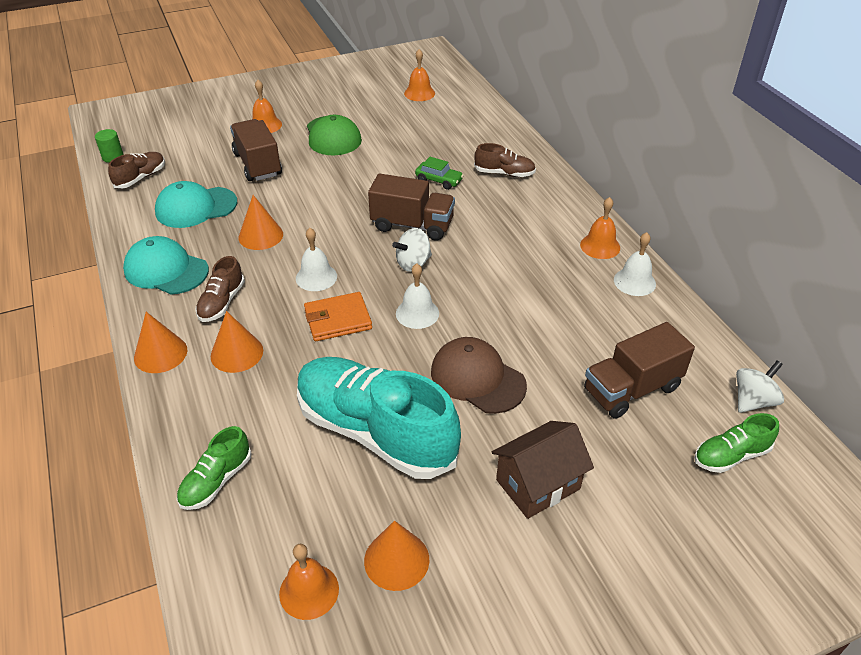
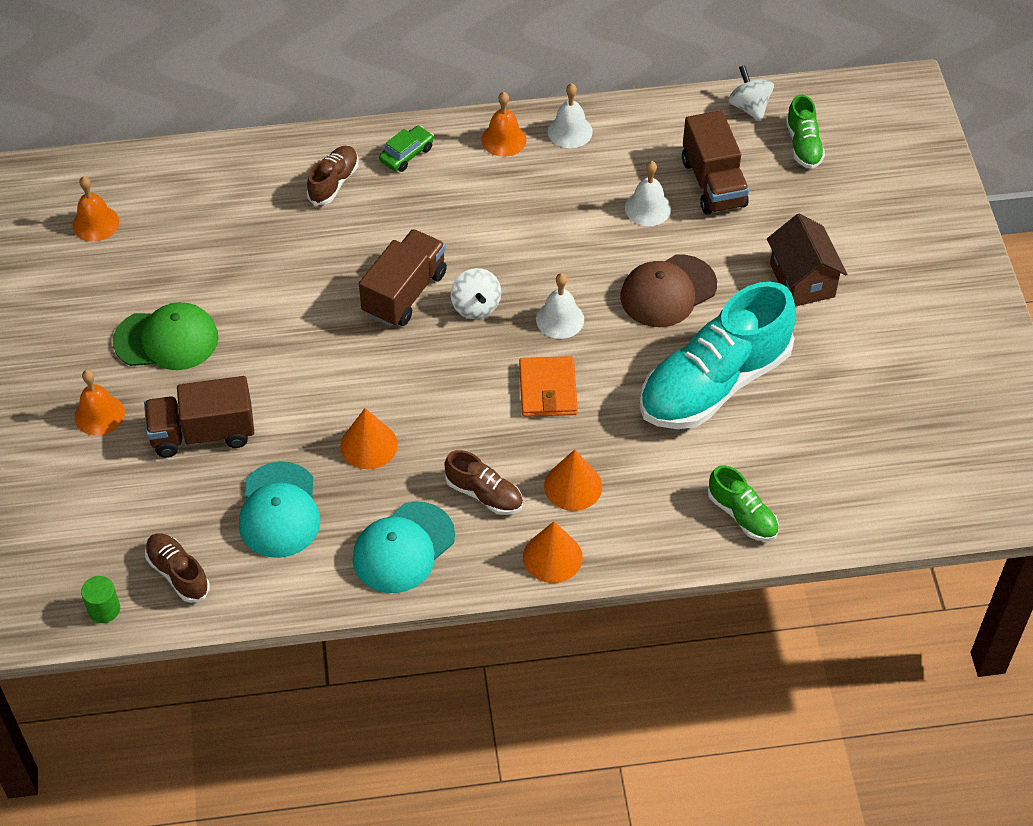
camera: 75 degrees left, 10 degrees up
(309, 591) = (872, 457): orange bell -> none
(316, 277) = (469, 399): white bell -> white bell (648, 208)
(396, 560) = (855, 393): orange cone -> none
(439, 180) = (322, 249): green car -> green car (407, 154)

